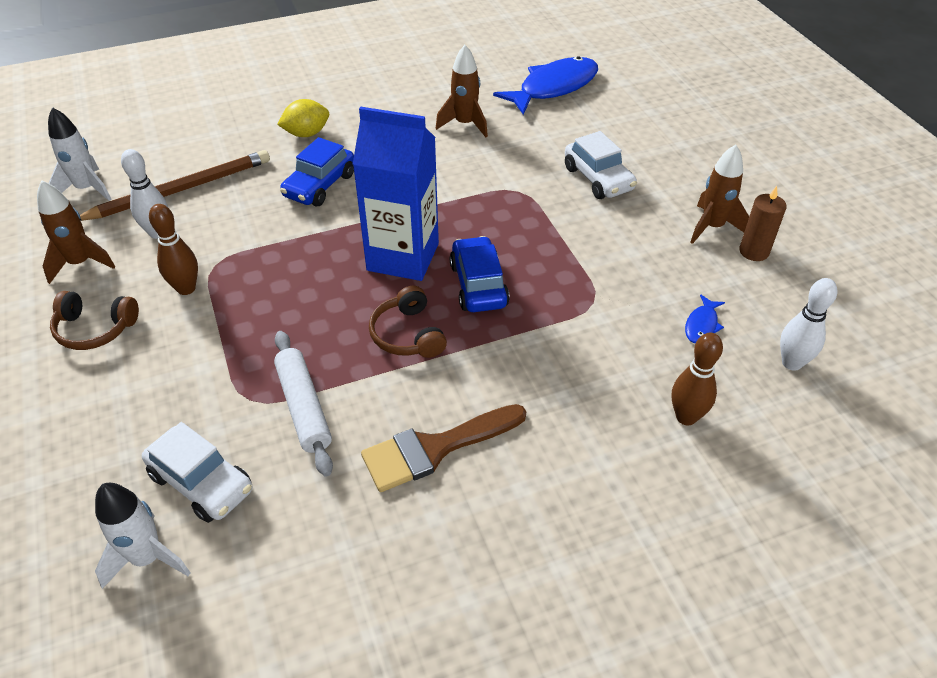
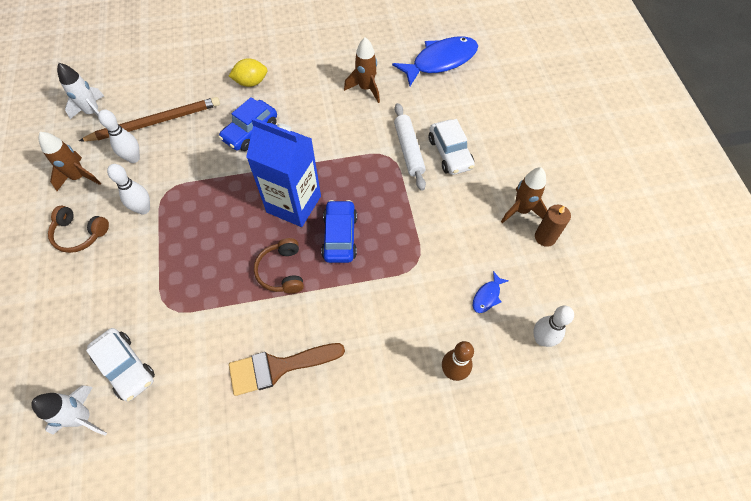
camera: 10 degrees right, 15 degrees up
(186, 288) = (144, 209): brown bowling pin -> white bowling pin
(304, 407) = (201, 320): white rolling pin -> white rolling pin (408, 150)

